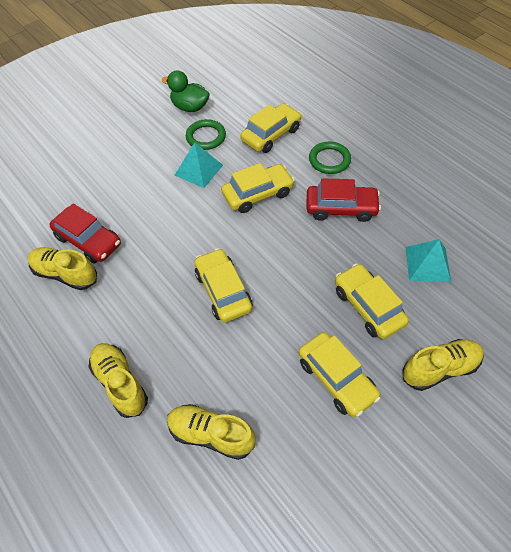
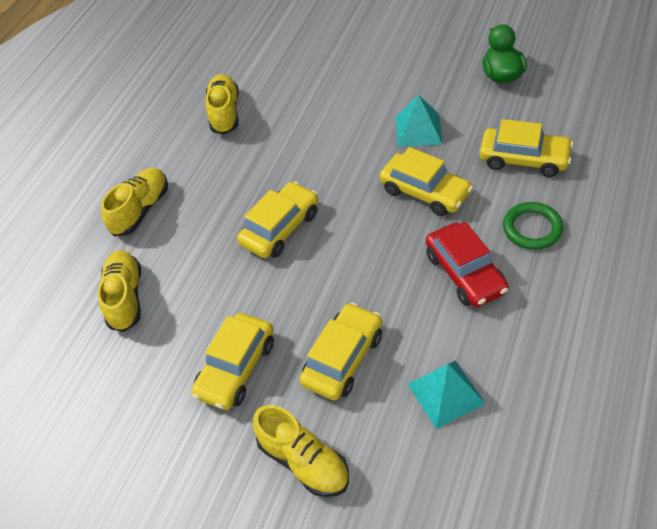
camera: 65 degrees right, 5 degrees down
(88, 240) = (270, 105): red car -> none
(206, 137) = (469, 110): green ring -> none

